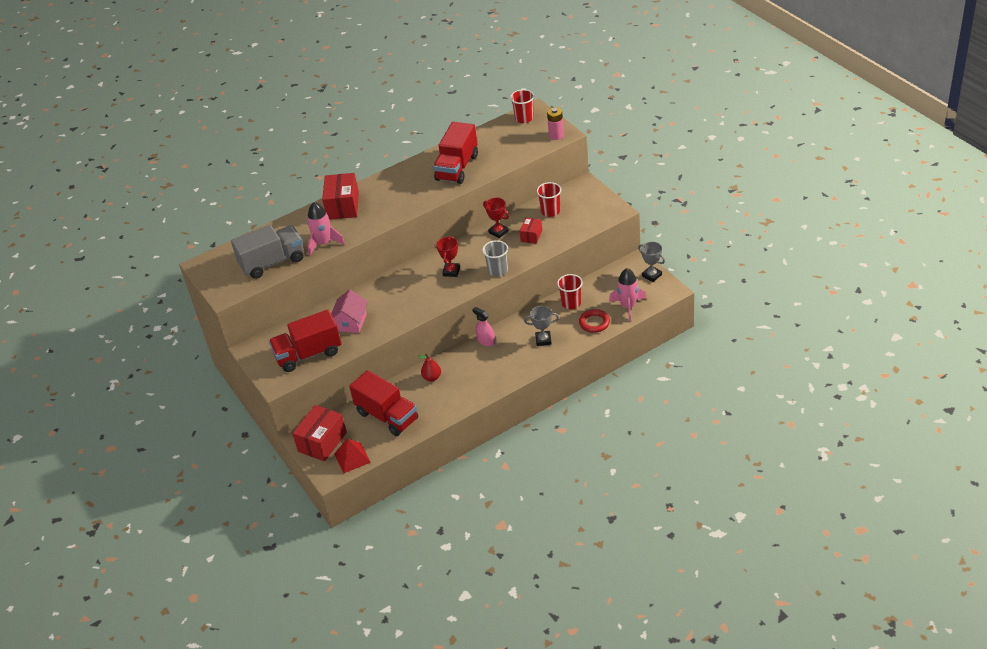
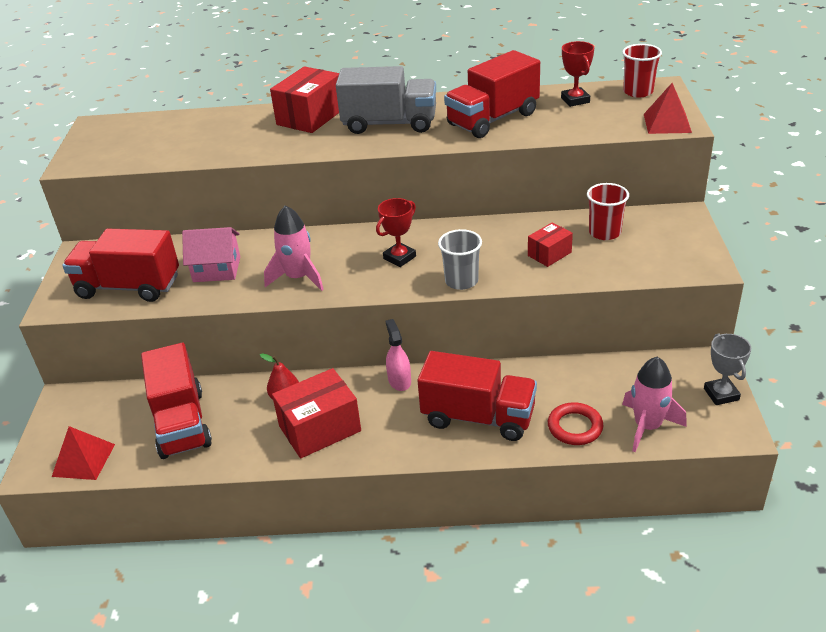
camera: 30 degrees right, 5 degrees down
(272, 262) = (163, 148): grey truck -> grey truck (390, 124)
(322, 442) = (77, 417): red box -> red box (320, 428)
(324, 243) = (241, 148): pink rocket -> pink rocket (298, 278)
(351, 322) = (217, 269): pink house -> pink house turned 45 degrees clockwise
(498, 232) = (508, 232): red trophy -> red trophy (575, 100)
(543, 340) = (478, 417): grey trophy -> red truck
(556, 135) = (667, 123): pink battery -> red pyramid
(571, 303) = (562, 381): red cup -> none

